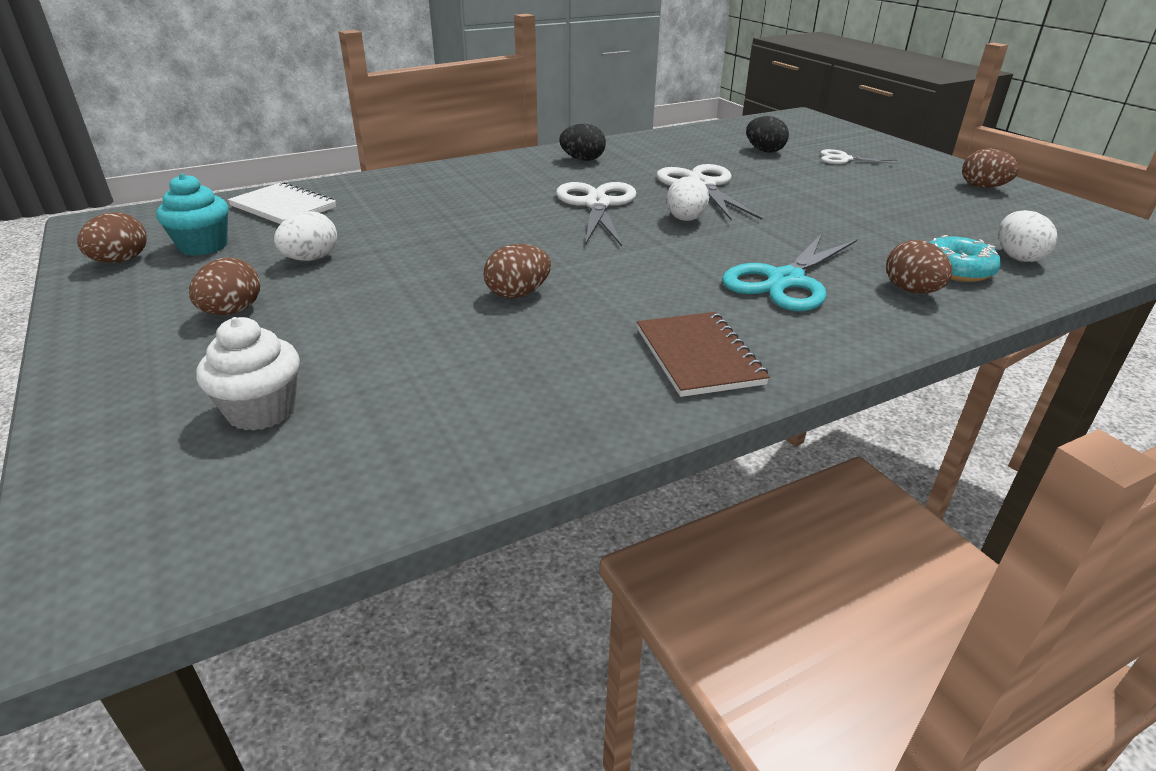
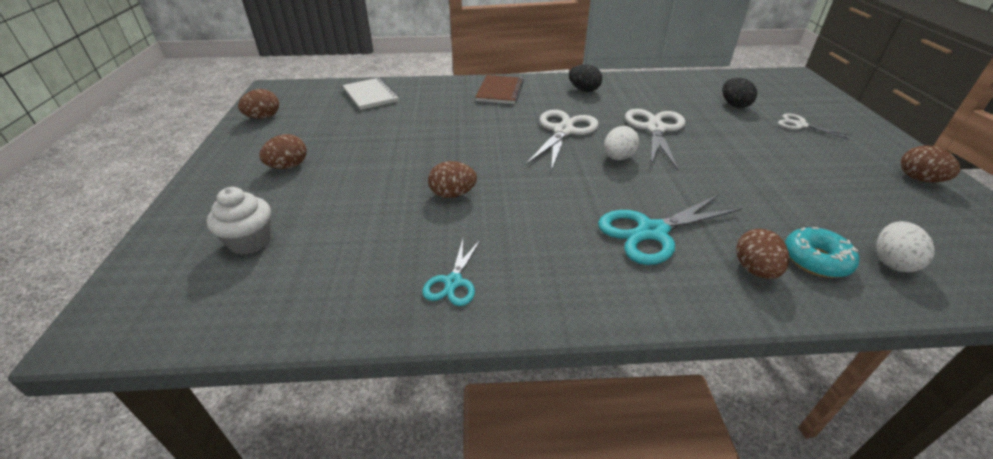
camera: 25 degrees right, 5 degrees up
(203, 246) = (309, 116): turquoise cupcake -> none
(311, 259) = (356, 138): white egg -> none
(607, 381) = (453, 282): none -> turquoise scissors
(698, 356) = (531, 281): brown notebook -> brown notebook (500, 91)

